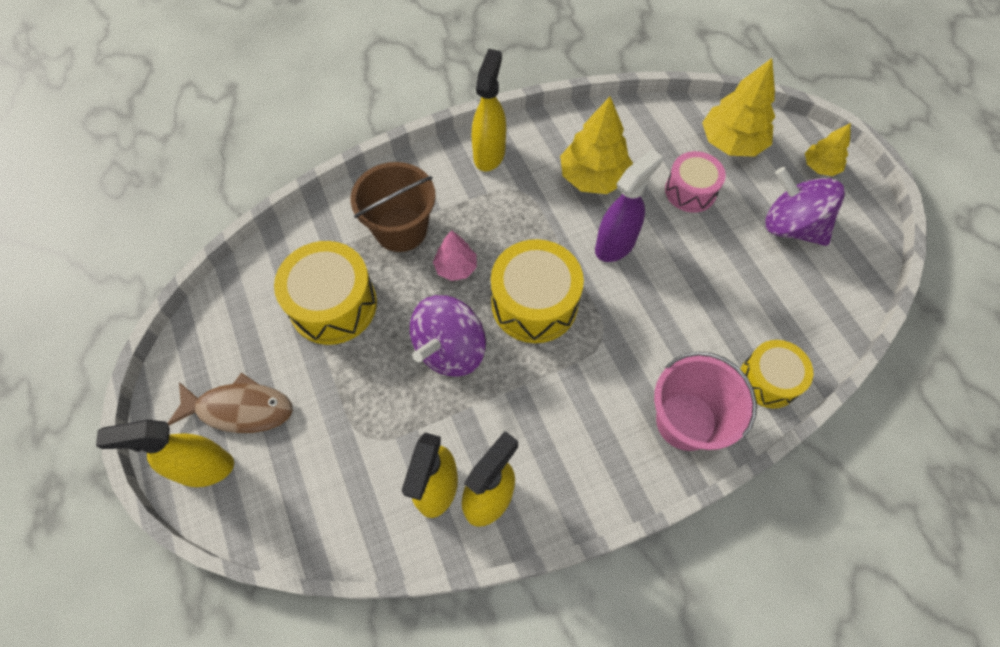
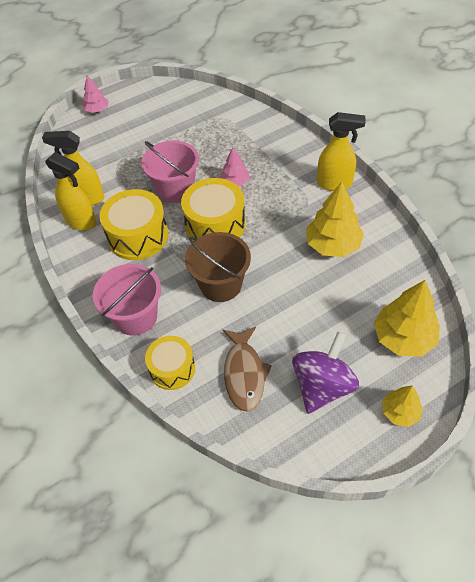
camera: 85 degrees right, 10 degrees down
(204, 468) = (97, 110): yellow spray bottle -> pink tree
(240, 409) = (129, 114): brown fish -> brown fish (244, 373)
(333, 305) = (198, 134): yellow drum -> yellow drum (138, 236)
(401, 229) = (258, 152): brown bucket -> brown bucket (221, 284)
(450, 349) = (175, 189): purple spinning top -> pink bucket
(615, 244) = (273, 264): purple spray bottle -> none
(690, 191) = (338, 309): pink drum -> none

